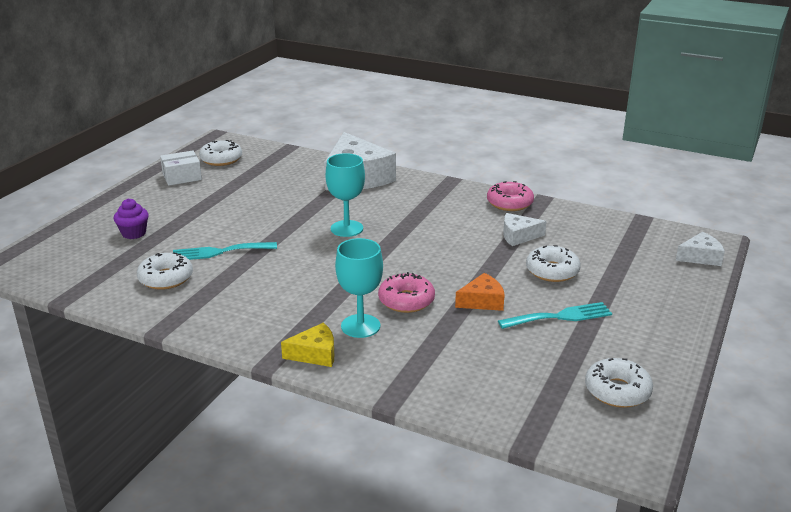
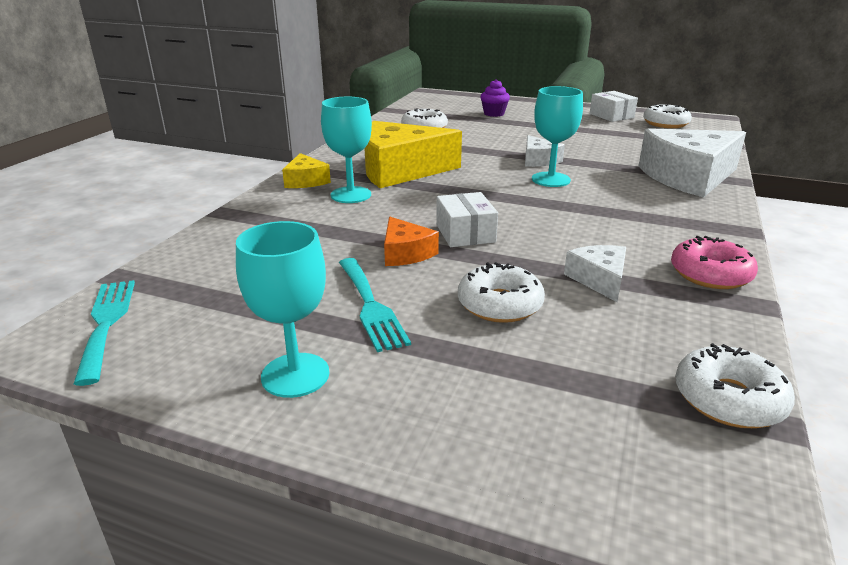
camera: 85 degrees right, 0 degrees up
(219, 252) = (474, 139): turquoise fork -> turquoise fork (106, 323)
(301, 298) = (400, 170): none -> yellow cheese
(406, 300) = (401, 213): pink donut -> none
(449, 274) = (465, 233): none -> white box
(617, 391) = (183, 342): white donut -> white donut (728, 399)
(641, 343) = (295, 375): none -> turquoise goblet
(700, 257) = (639, 503): white cheese -> white cheese (538, 160)

